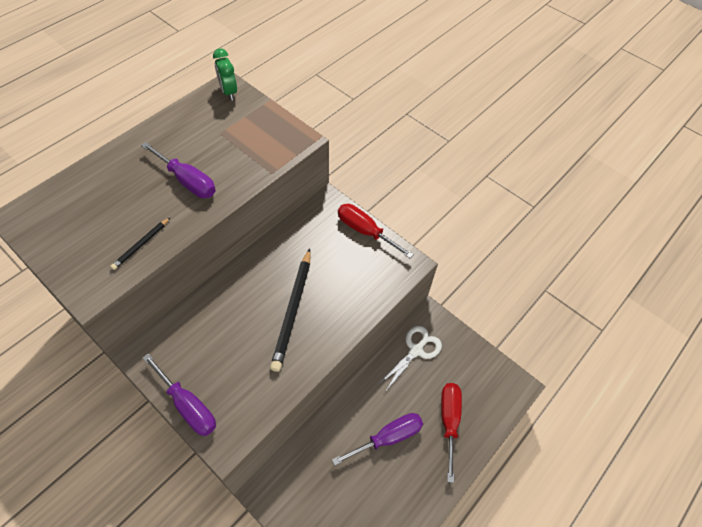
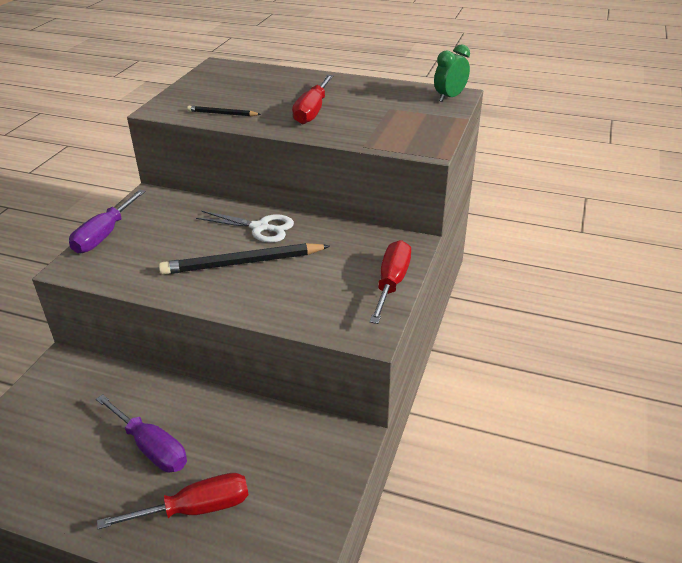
camera: 70 degrees right, 20 degrees down
(187, 181) = (312, 111): purple screwdriver -> red screwdriver
(416, 350) = (290, 439): white scissors -> white scissors (260, 228)

